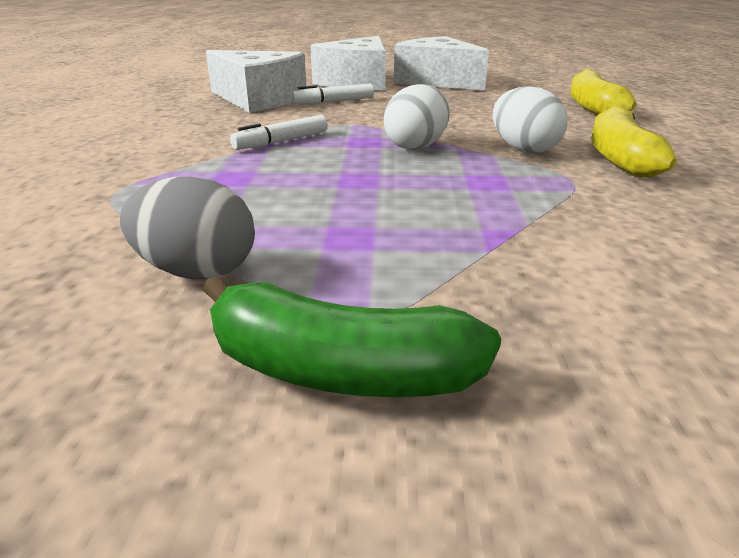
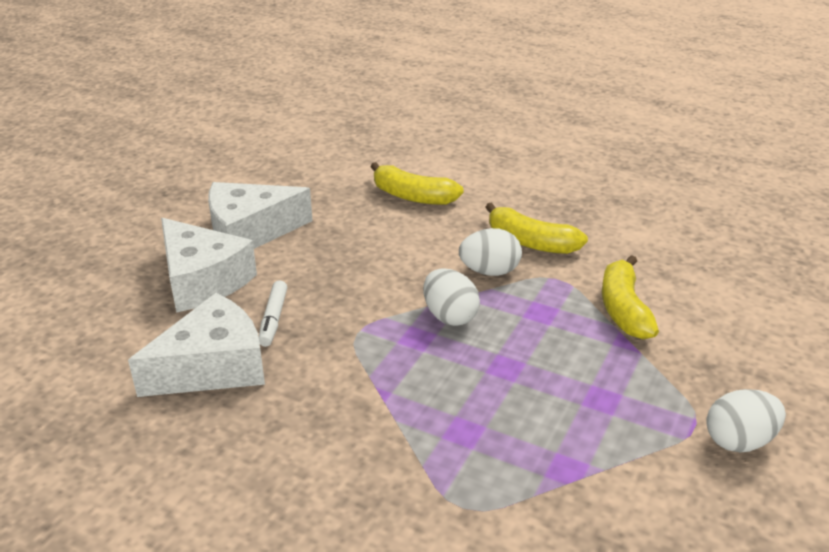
camera: 65 degrees left, 5 degrees up
(197, 271) = (625, 474): grey egg -> none
(281, 141) = (385, 384): white marker -> none
(338, 370) = (739, 441): green banana -> white egg
(575, 225) = (623, 309): none -> yellow banana

